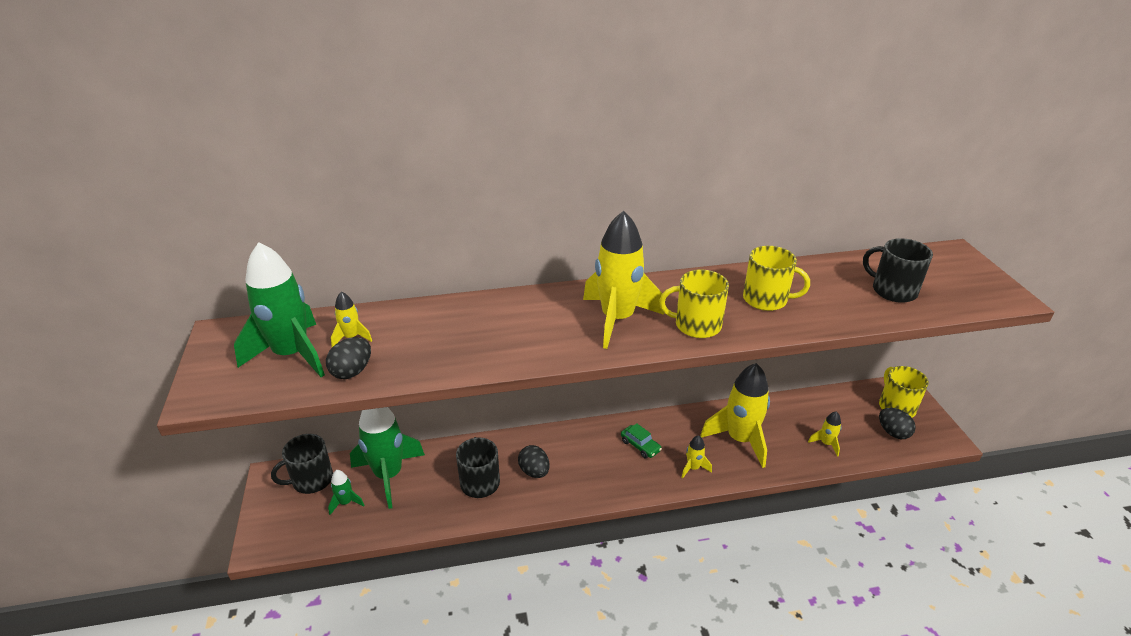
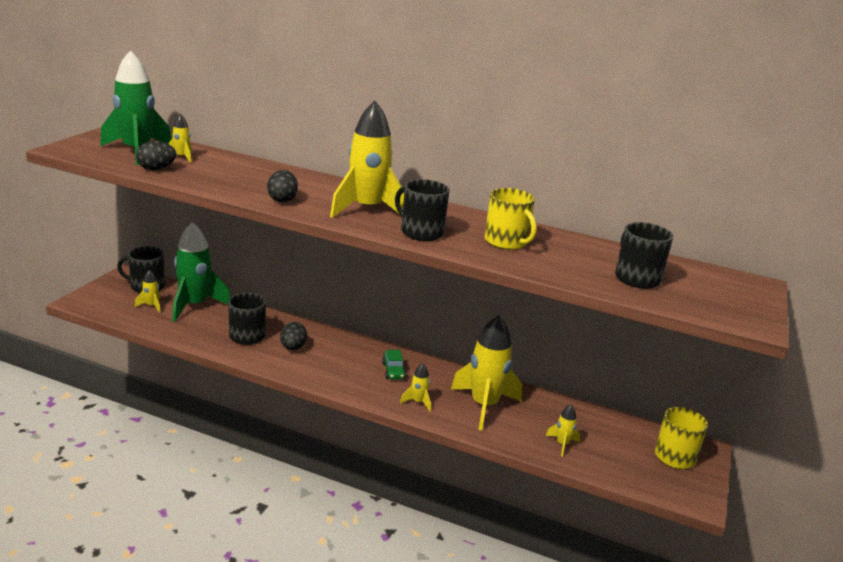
camera: 30 degrees right, 10 degrees down
(346, 502) = (151, 306): green rocket -> yellow rocket
(696, 325) = (421, 232): yellow mug -> black mug
(893, 432) = (643, 469): black egg -> black egg (282, 200)

